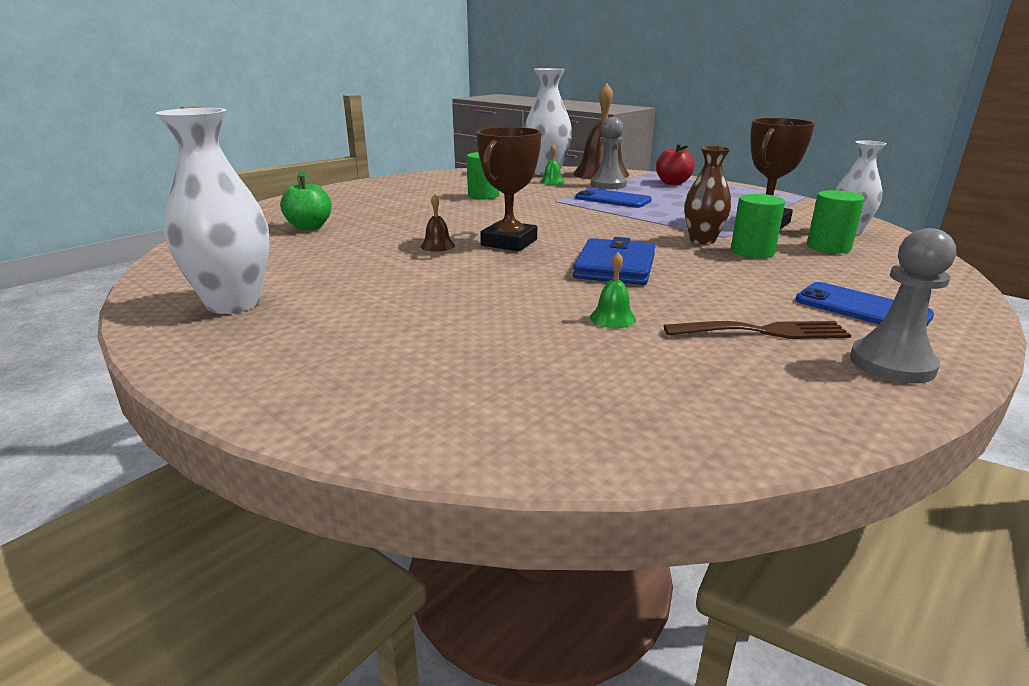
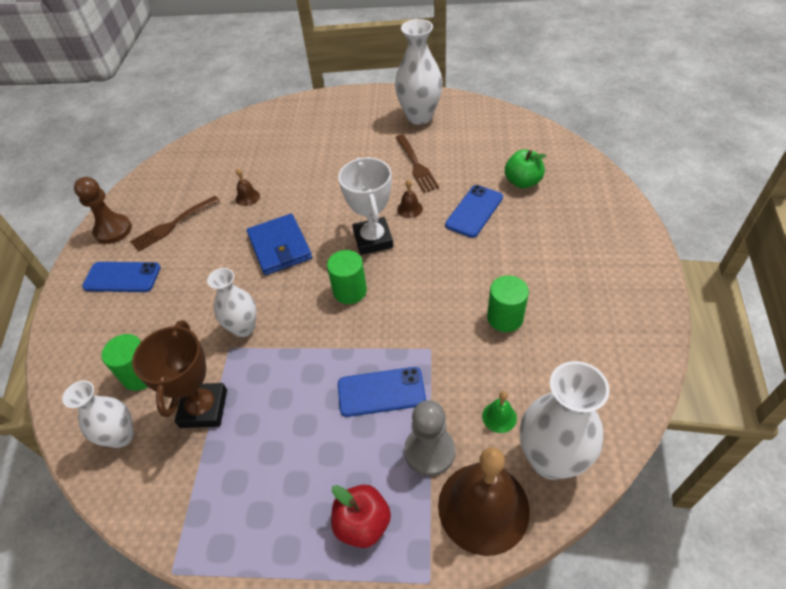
camera: 145 degrees right, 25 degrees up
(358, 267) = (416, 165): none -> brown fork
(389, 228) = (474, 211): none -> blue phone
(509, 242) = (373, 239): brown trophy -> white trophy
(612, 318) = (247, 197): green bell -> brown bell
(702, 240) = (244, 328): brown vase -> white vase
(752, 252) = (199, 326): green cylinder -> green cylinder (350, 291)
(892, 364) = (113, 230): grey pawn -> brown pawn

